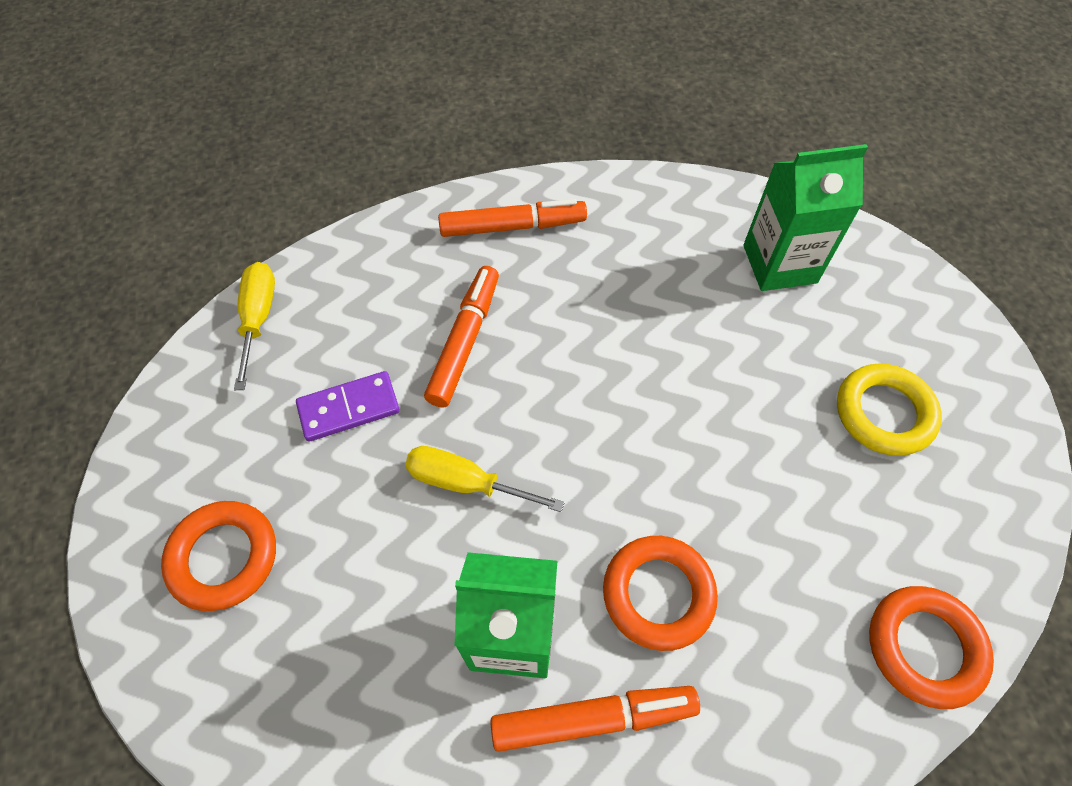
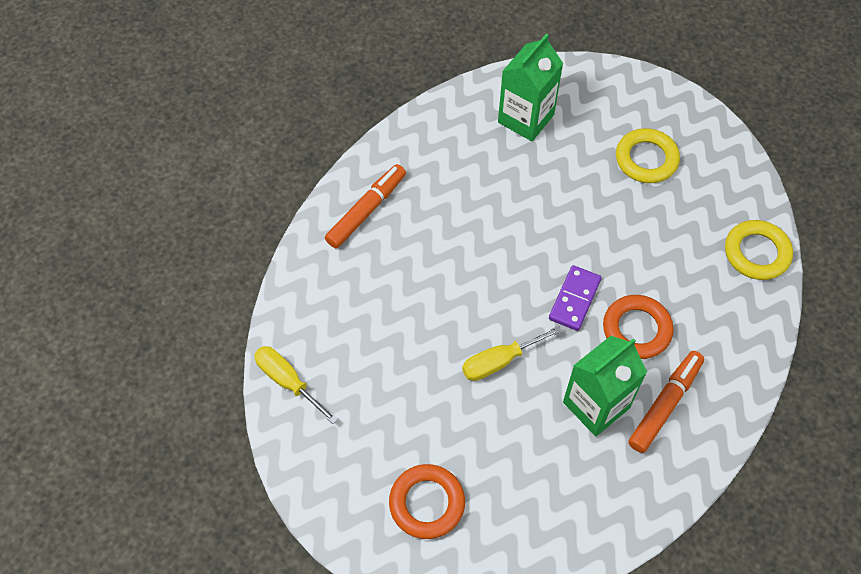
camera: 45 degrees left, 0 degrees up
(349, 408) = (398, 380): purple domino -> purple domino (574, 299)
(465, 341) = (416, 294): orange marker -> none
(924, 647) = (756, 253): orange ring -> yellow ring

